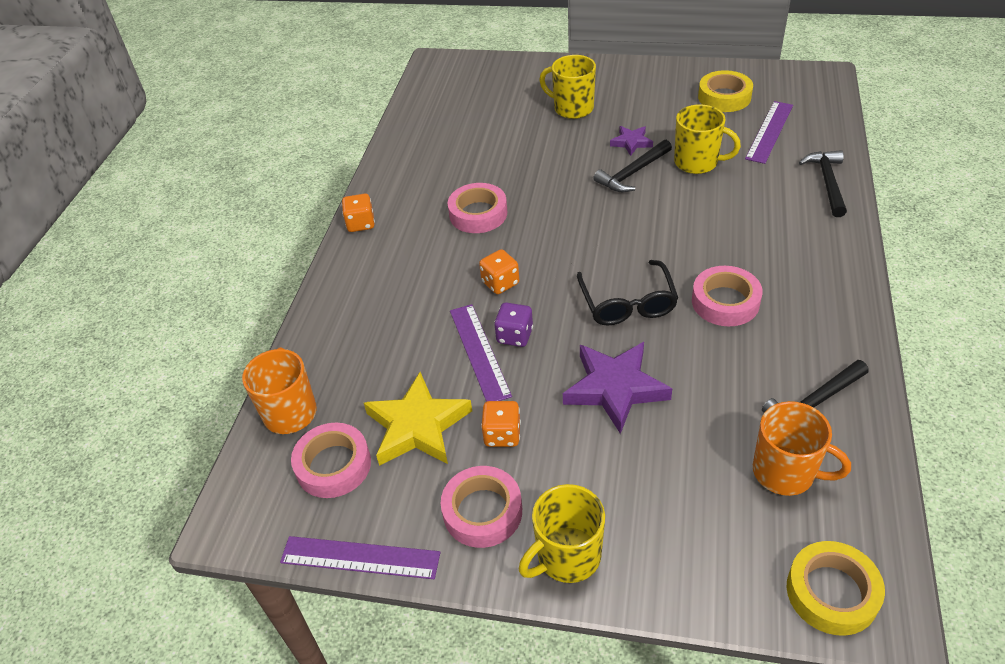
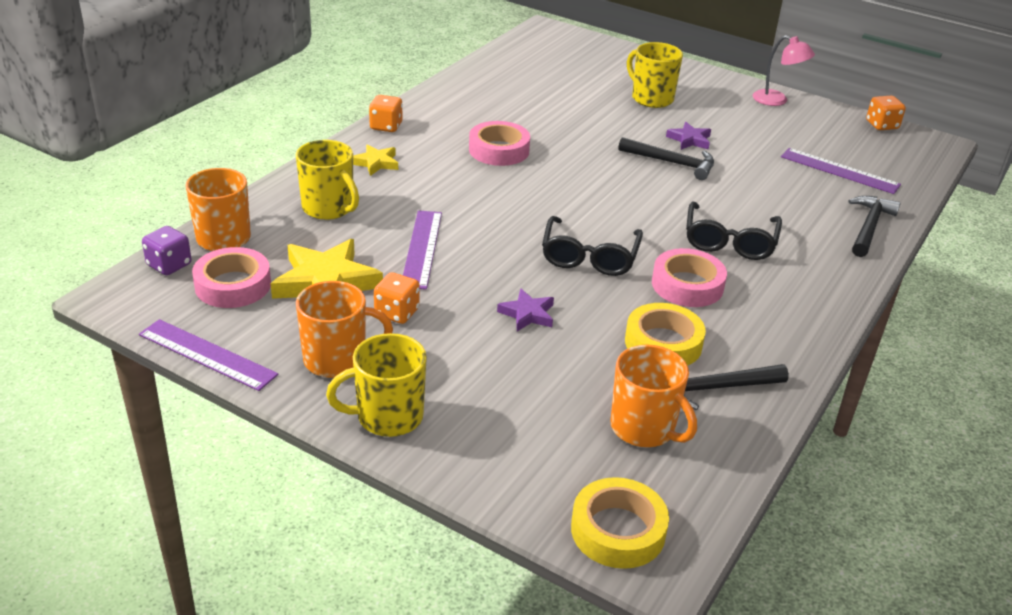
camera: 15 degrees right, 10 degrees down
(378, 269) = (376, 163): none -> yellow star
(482, 511) = (337, 360): pink tape -> orange mug
(500, 283) = (480, 206): orange dice -> orange dice (882, 125)
(514, 336) = (463, 247): purple dice -> purple dice (169, 265)
(615, 388) = (527, 314): purple star -> purple star, size x0.53
(632, 173) = (672, 163): black hammer -> black hammer turned 135 degrees counterclockwise
(675, 74) = (777, 100): none -> pink lamp
(697, 162) = (744, 173): yellow mug -> yellow mug (329, 208)
(724, 97) = (813, 131): yellow tape -> yellow tape (663, 343)
(730, 241) = (729, 241): none -> black glasses
(769, 131) = (839, 171): purple ruler -> purple ruler turned 75 degrees clockwise

